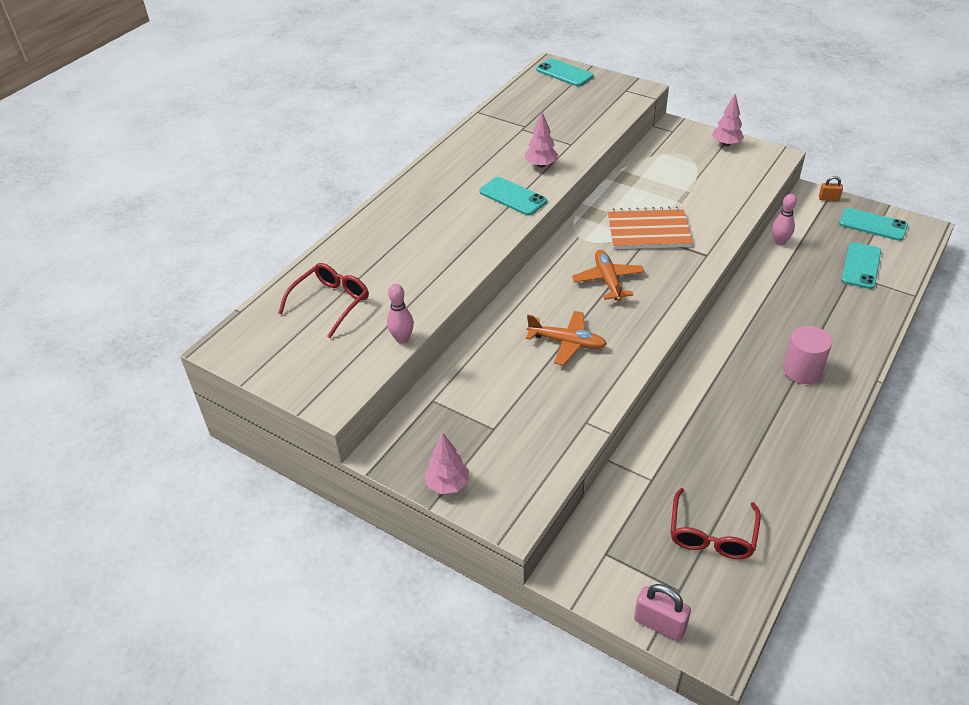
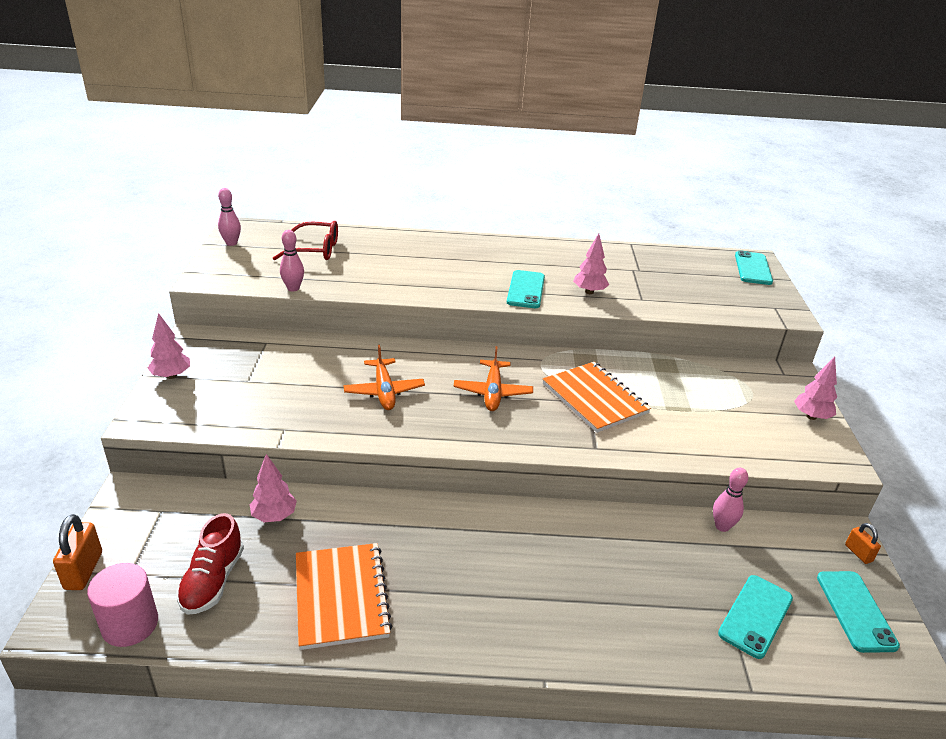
camera: 55 degrees right, 10 degrees down
(261, 362) = (231, 243): none -> pink bowling pin
(608, 280) = (493, 392): orange plane -> orange plane turned 135 degrees clockwise
(652, 476) = (274, 516): none -> pink tree
(659, 624) = (83, 570): pink padlock -> orange padlock
(712, 534) = (213, 580): red glasses -> red shoe
(762, 459) = (341, 596): none -> orange notebook
(802, 370) = (508, 599): pink cylinder -> pink cylinder (130, 624)
(861, 266) = (755, 616): turquoise phone -> turquoise phone turned 45 degrees counterclockwise

